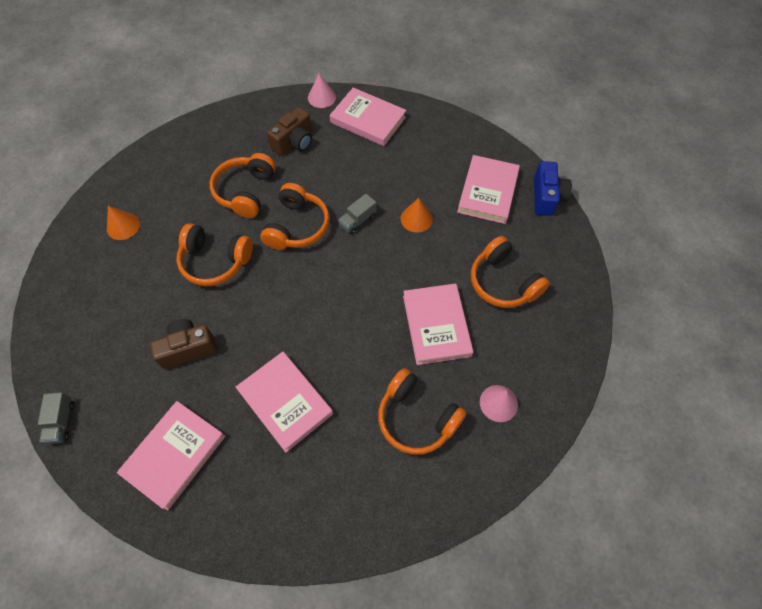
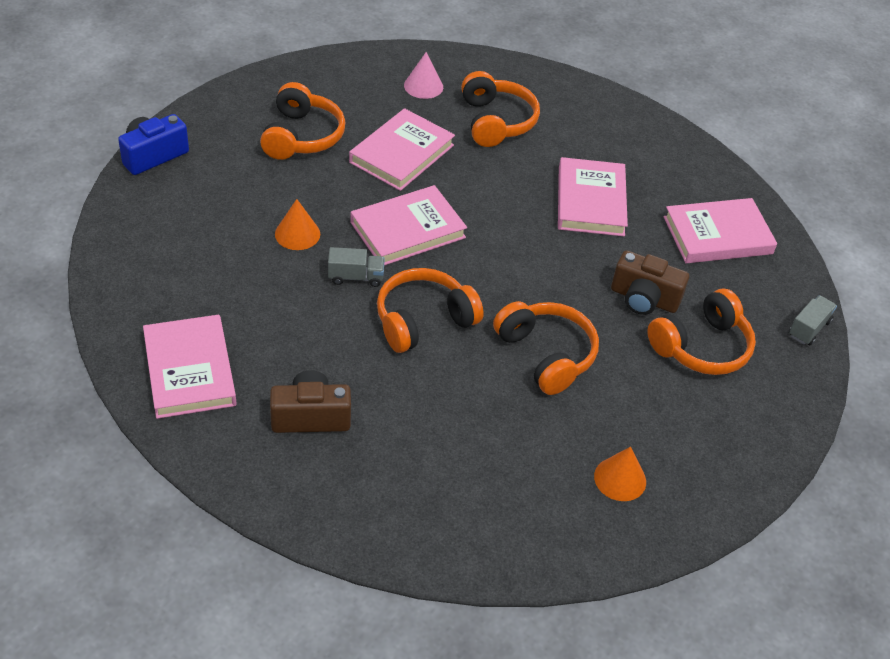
camera: 140 degrees left, 15 degrees down
(246, 192) = (436, 403): orange headphones -> orange headphones (701, 346)
(321, 97) = (197, 450): pink cone -> none
(488, 192) = (195, 200): pink book -> pink book (407, 230)

